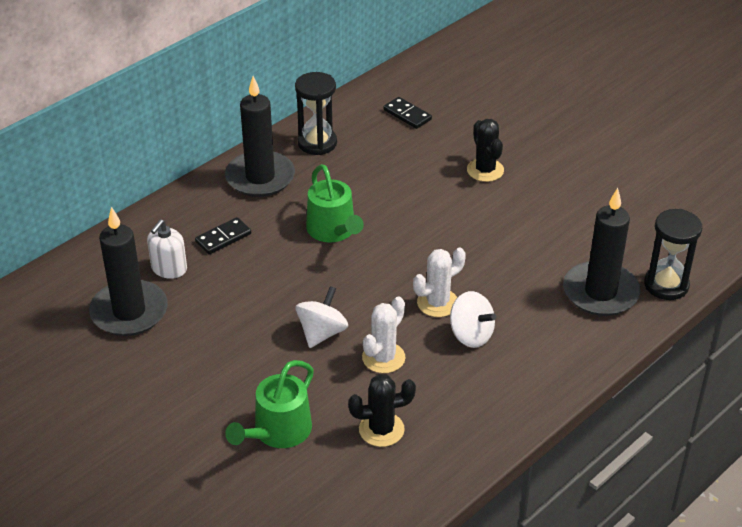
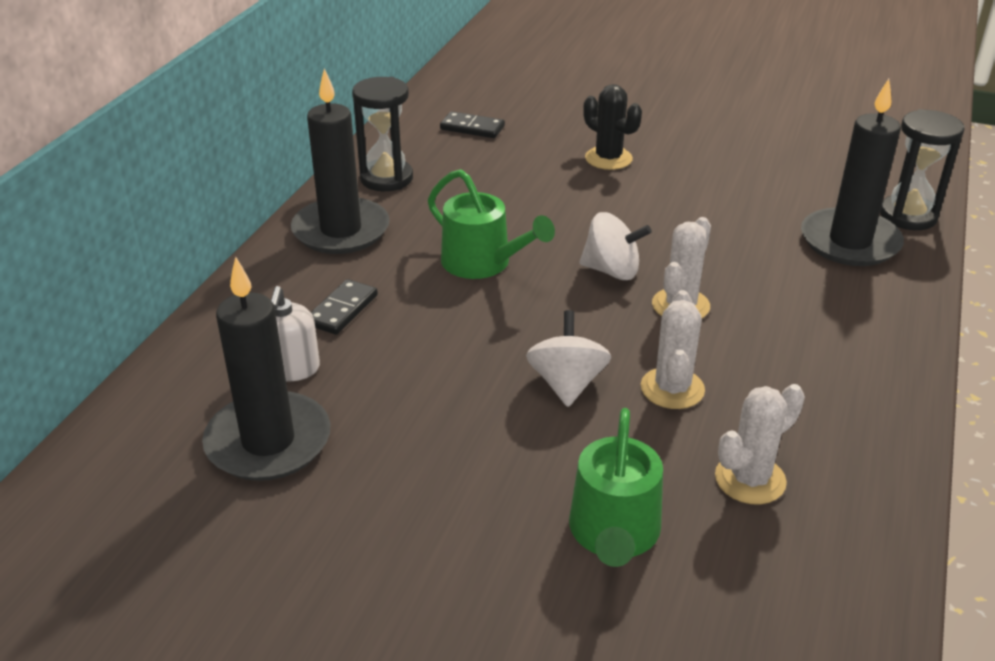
camera: 25 degrees left, 5 degrees down
(381, 429) = (750, 479): black cactus -> white cactus
(471, 335) = (753, 329): white spinning top -> white spinning top (612, 271)

